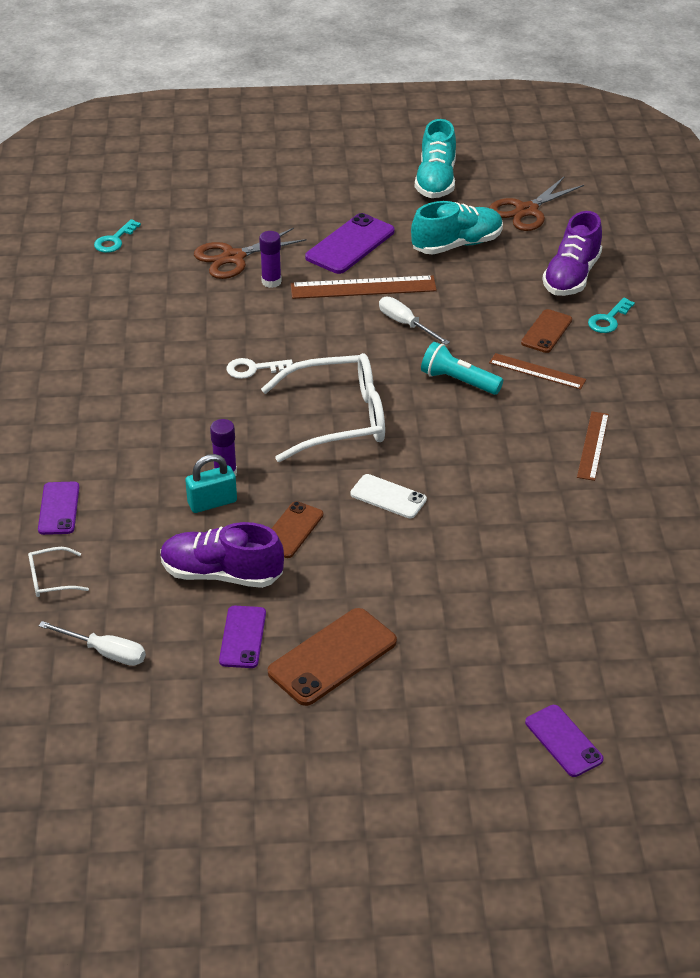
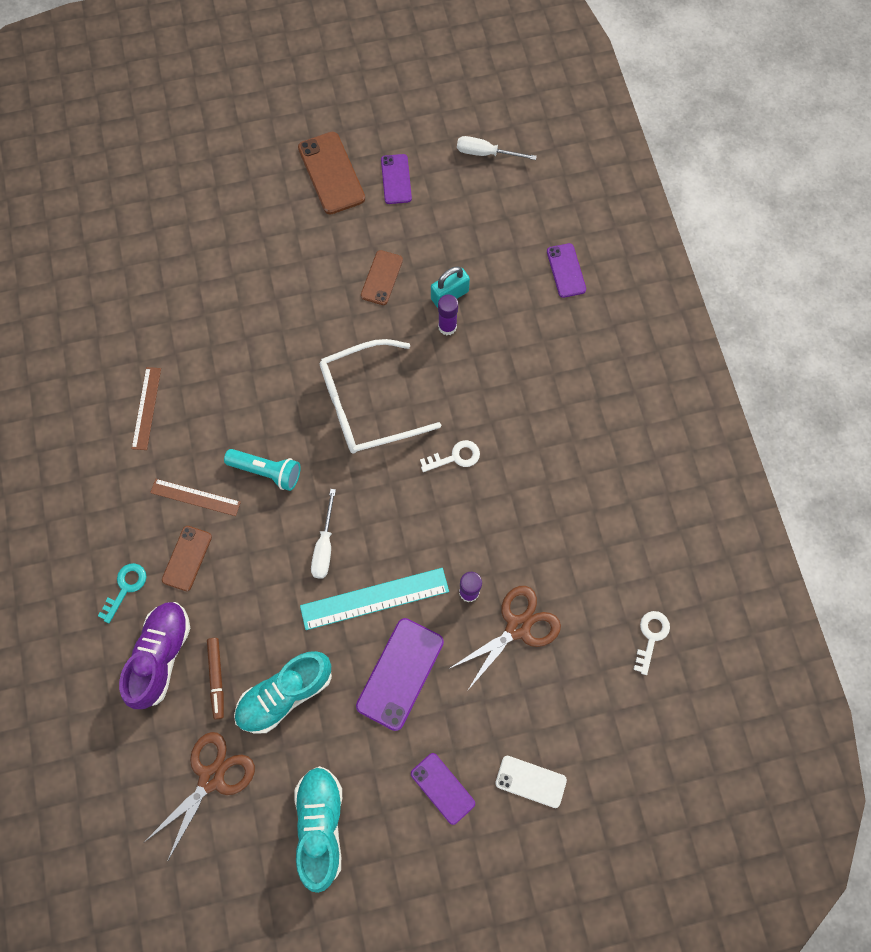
camera: 170 degrees right, 30 degrees up
(51, 579) = (545, 206): white glasses -> none
(114, 240) = (651, 637): turquoise key -> white key
(221, 574) = (424, 229): purple shoe -> none
(332, 657) = (331, 173): brown phone -> brown phone turned 60 degrees counterclockwise
(363, 287) = (374, 599): brown ruler -> turquoise ruler
(388, 497) = (312, 323): white phone -> white phone (530, 781)
(405, 324) = (324, 546): white screwdriver -> white screwdriver turned 60 degrees clockwise
(519, 259) = (217, 678): none -> brown marker
(563, 741) = (173, 135): purple phone -> purple phone (442, 788)

